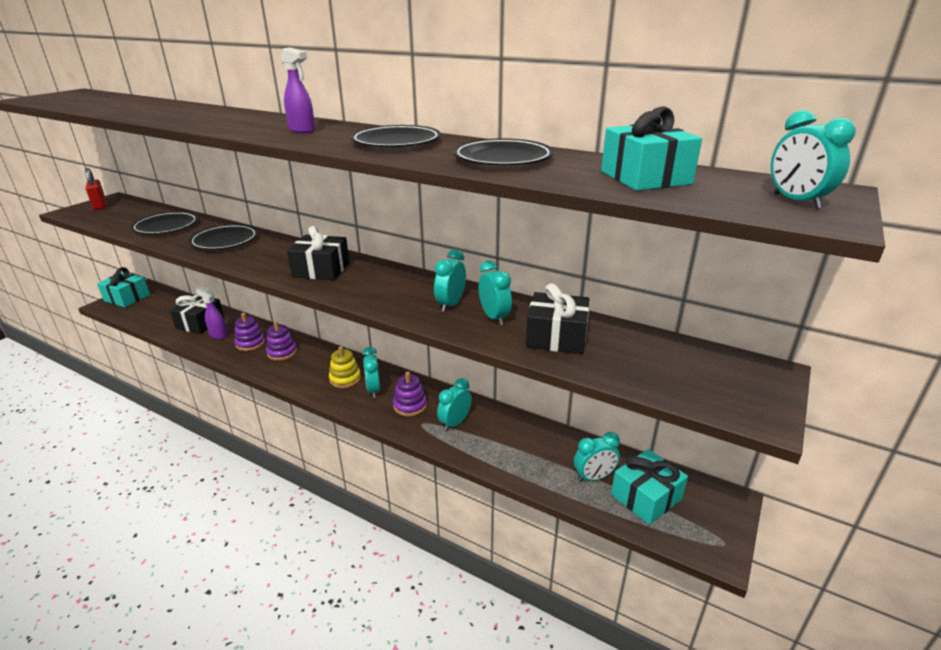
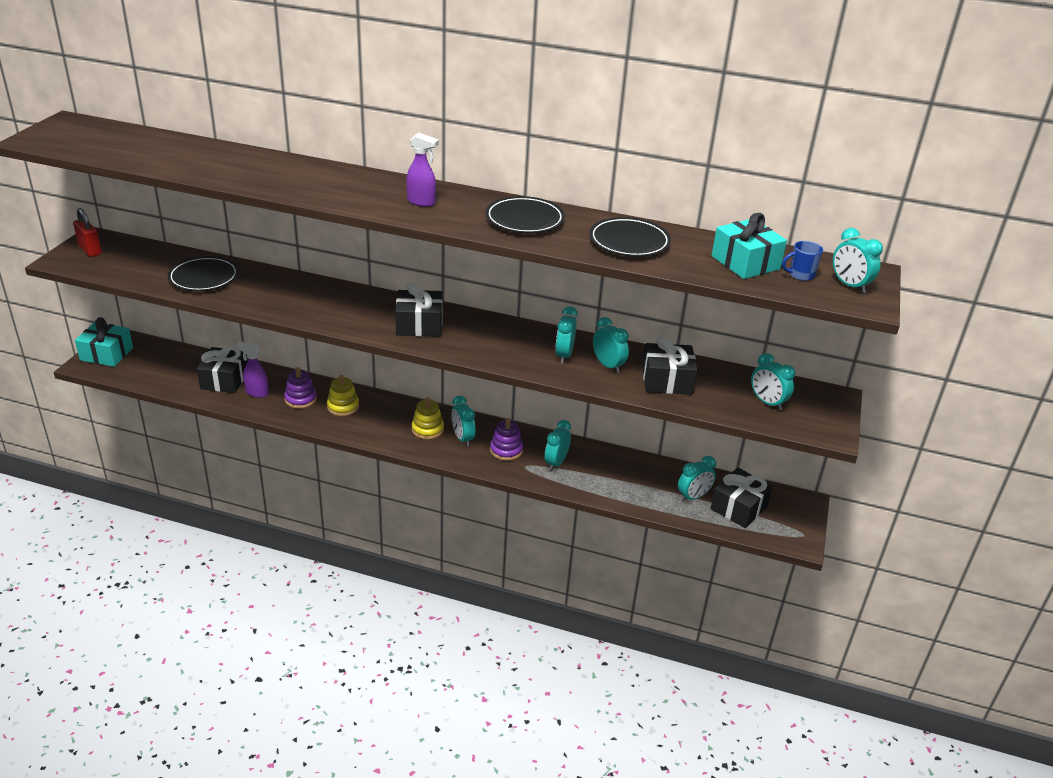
camera: 15 degrees left, 5 degrees up
(225, 241) = (289, 294): black plate -> none
(282, 352) = (343, 407): purple stacking toy -> yellow stacking toy
(646, 497) = (738, 507): turquoise gift -> black gift
(677, 371) = (767, 402): none -> turquoise clock
(721, 190) = (800, 275): none -> blue mug

